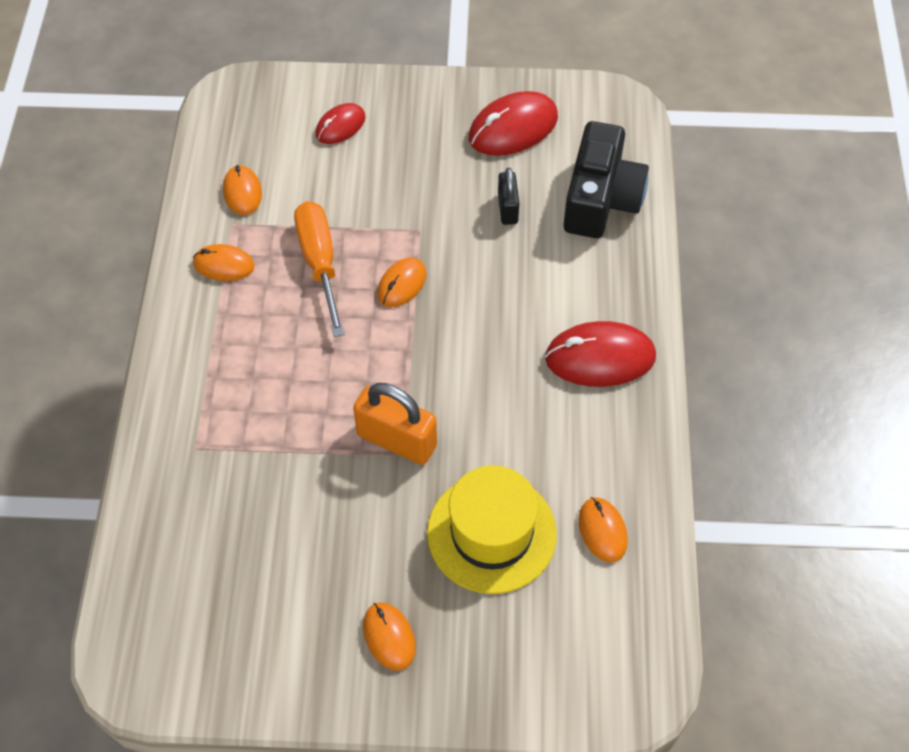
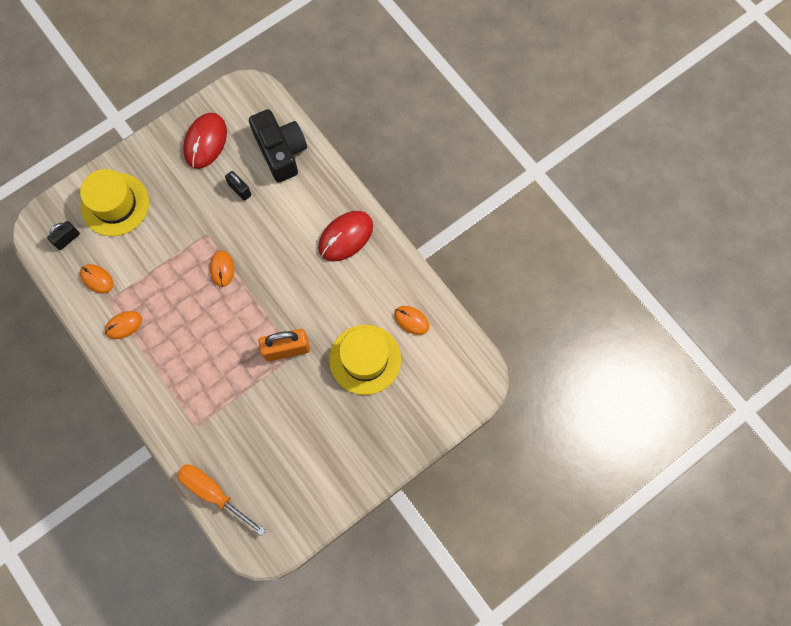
camera: 40 degrees left, 15 degrees up
(251, 127) = (67, 239): none -> black padlock
(320, 263) = (172, 288): orange screwdriver -> orange screwdriver (214, 493)
(340, 126) = (115, 204): red mouse -> yellow hat
(389, 637) = (359, 441): orange mouse -> none

